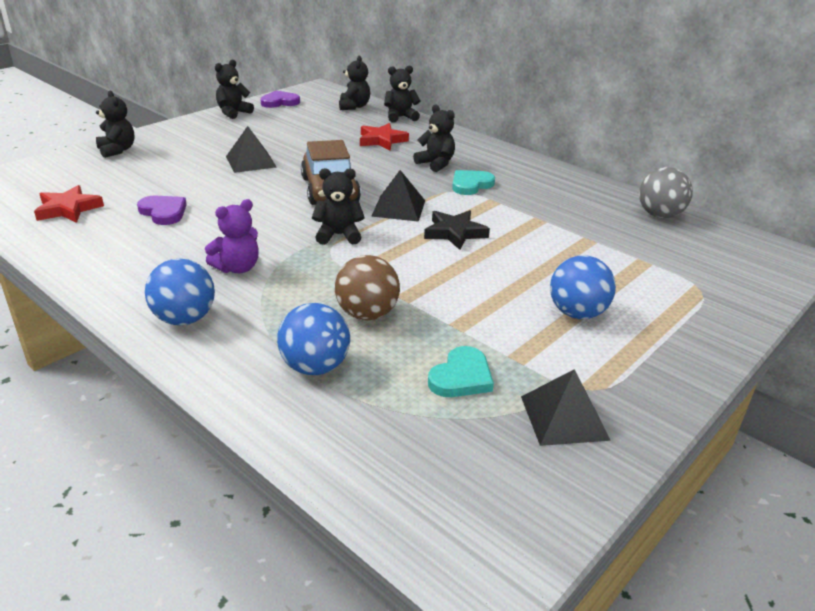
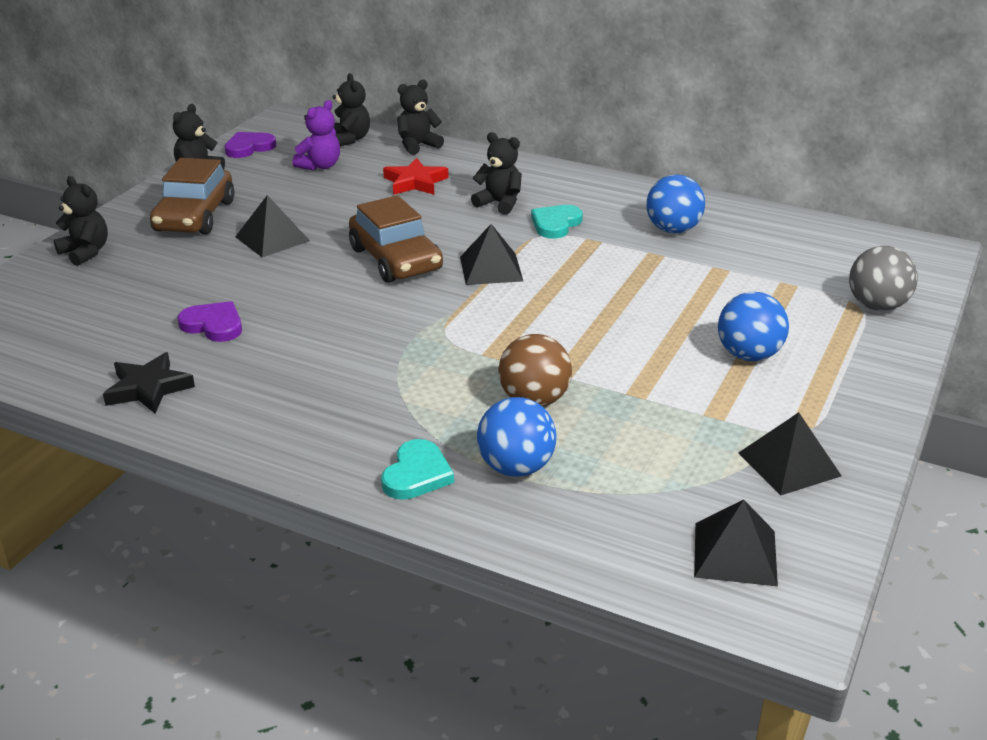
camera: 15 degrees left, 0 degrees up
(68, 209) = (88, 343): red star -> none
(184, 319) = (337, 446): blue ball -> blue ball (673, 230)
(209, 139) = (195, 216): none -> brown car
(237, 268) = (354, 376): purple teddy bear -> purple teddy bear (320, 166)
(338, 235) = (443, 315): black teddy bear -> none
(454, 233) = (572, 288): black star -> black star (148, 388)
(461, 377) = (670, 446): turquoise heart -> turquoise heart (417, 474)
(465, 492) = (735, 553): none -> black pyramid
(659, 215) = (779, 226): grey ball -> grey ball (877, 306)

